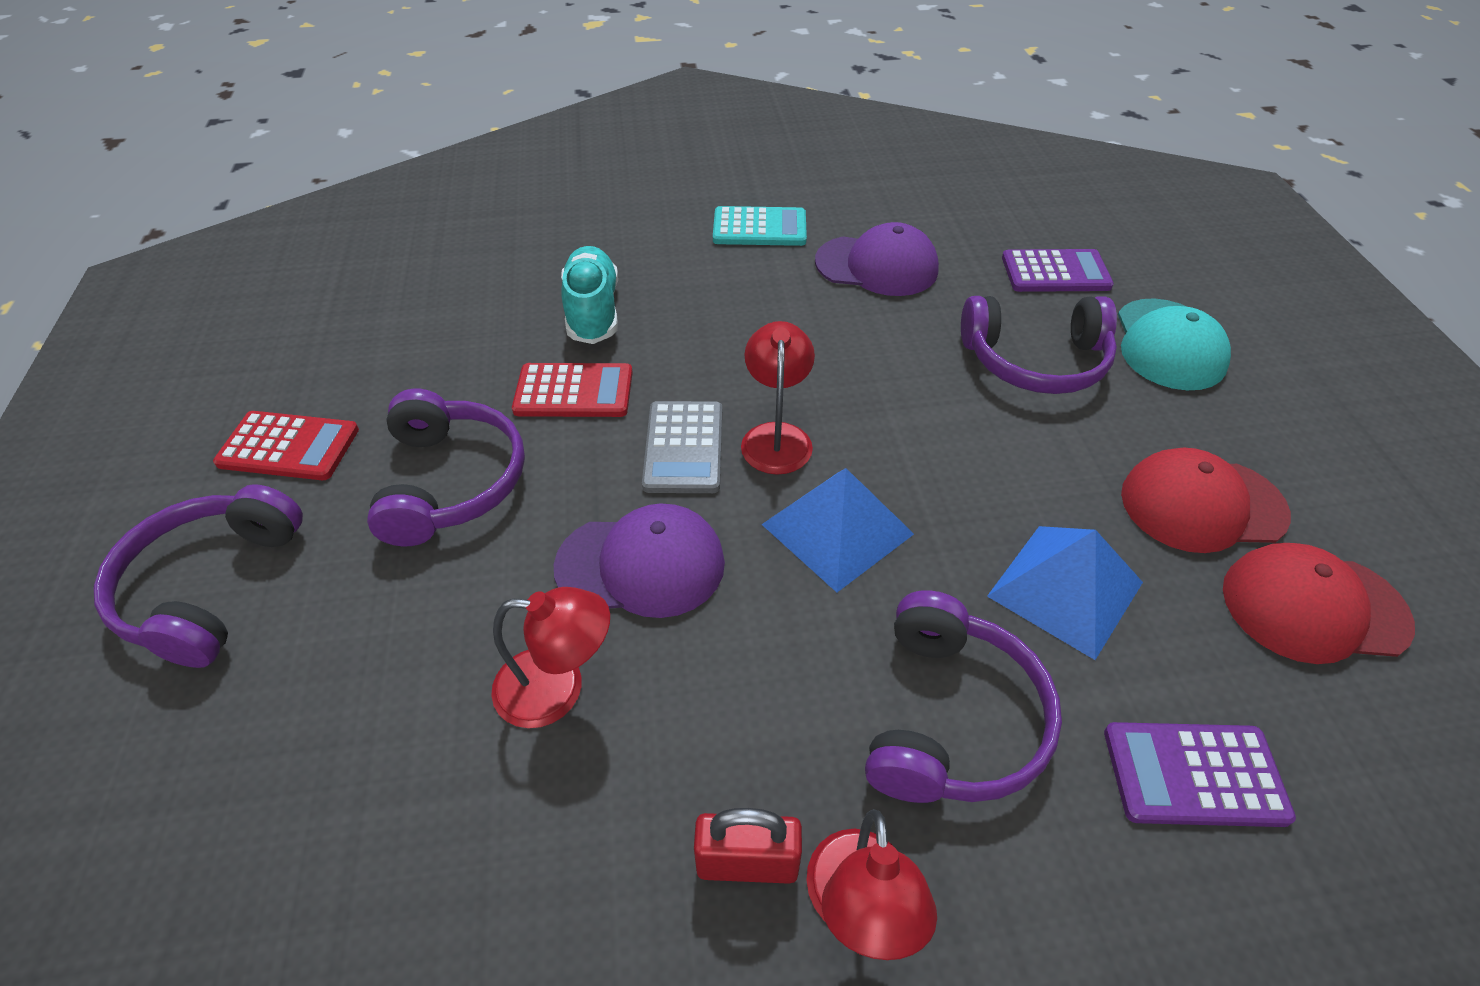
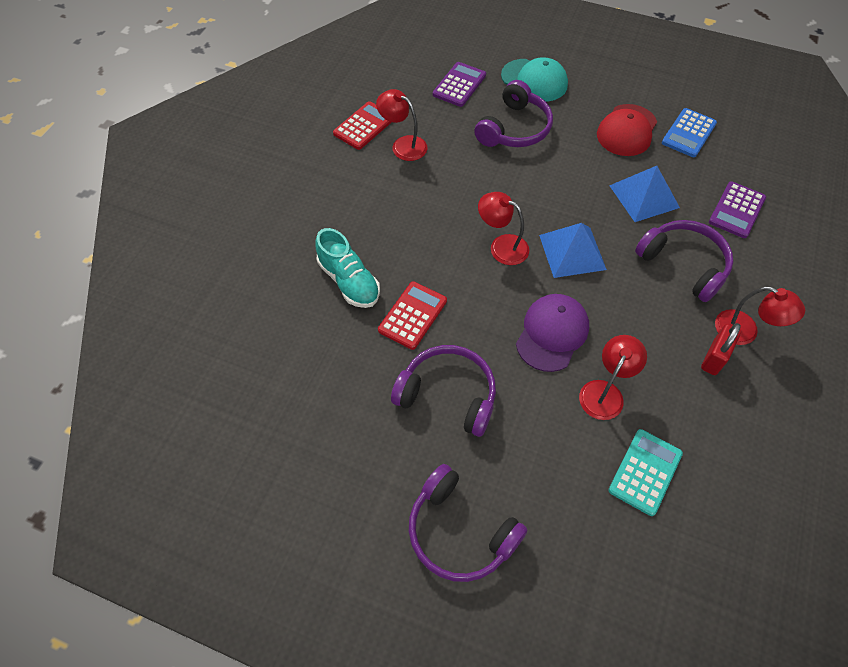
camera: 60 degrees left, 10 degrees up
(288, 447) = (367, 470): red calculator -> red calculator (364, 126)
(593, 311) = (349, 281): turquoise shoe -> turquoise shoe turned 150 degrees counterclockwise
(683, 447) = (486, 285): grey calculator -> none
(759, 228) = (330, 175): turquoise calculator -> turquoise calculator (645, 472)
(877, 266) = (403, 145): purple cap -> red lamp
(1313, 607) = (688, 133): red cap -> blue calculator

